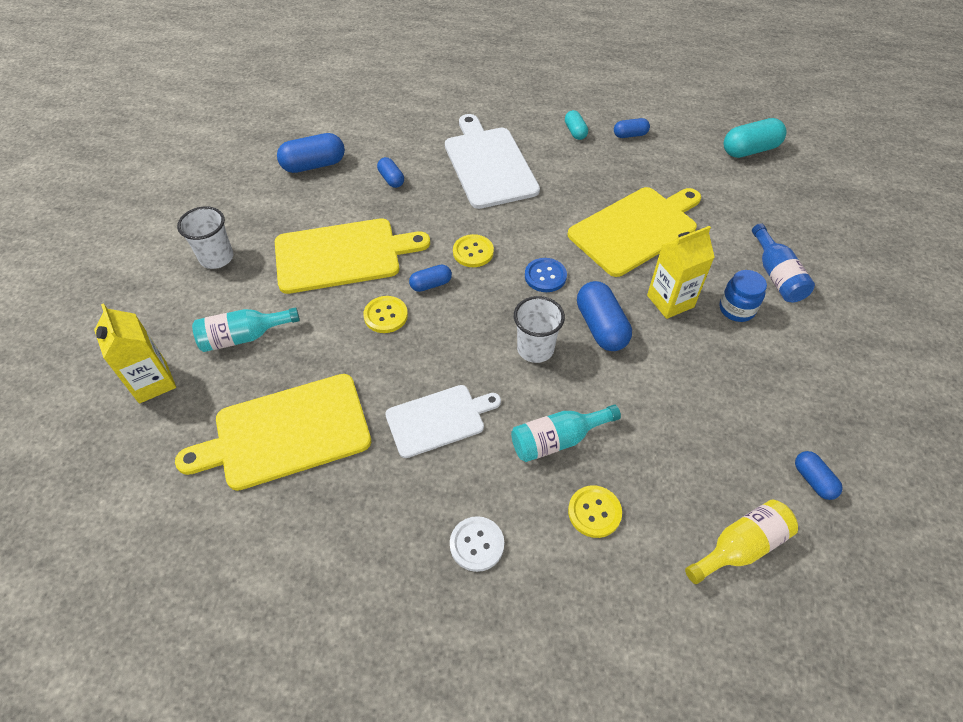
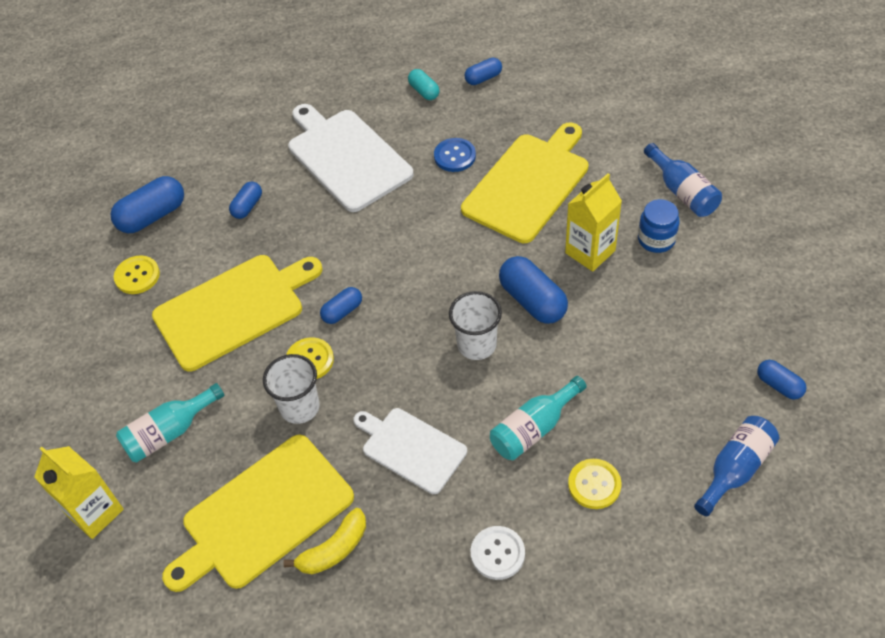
camera: 15 degrees left, 0 degrees up
(217, 258) = (95, 356): white cup -> white cup (299, 407)
(332, 486) = (334, 549): none -> yellow banana
(391, 179) = (247, 206): blue capsule -> blue capsule turned 75 degrees clockwise
(439, 419) = (411, 448): white cutting board -> white cutting board turned 105 degrees counterclockwise
(473, 252) = (371, 262): yellow button -> yellow button (137, 276)
(545, 276) = (456, 265): blue button -> blue button (454, 156)
(740, 547) = (735, 469): yellow bottle -> blue bottle
(750, 150) = (612, 60): turquoise capsule -> none

